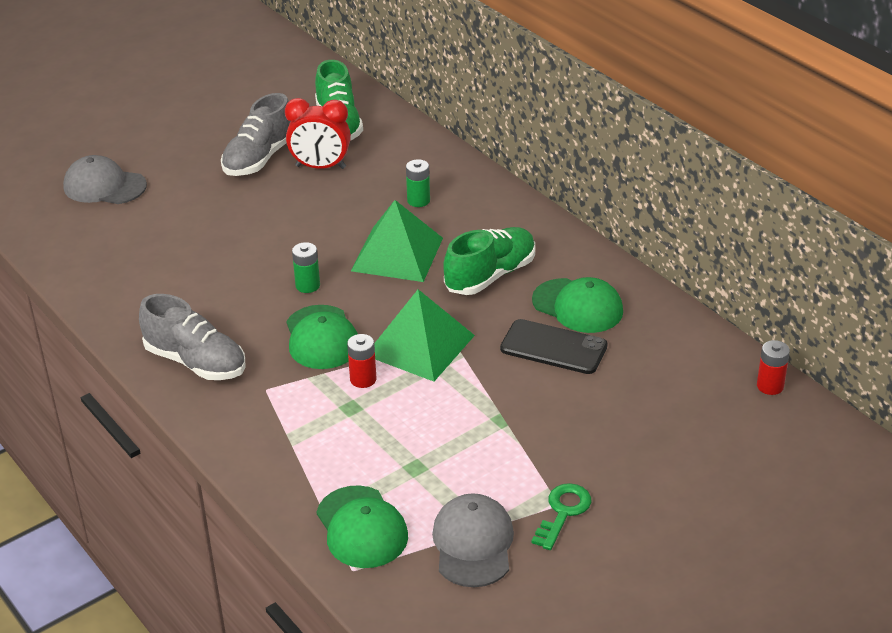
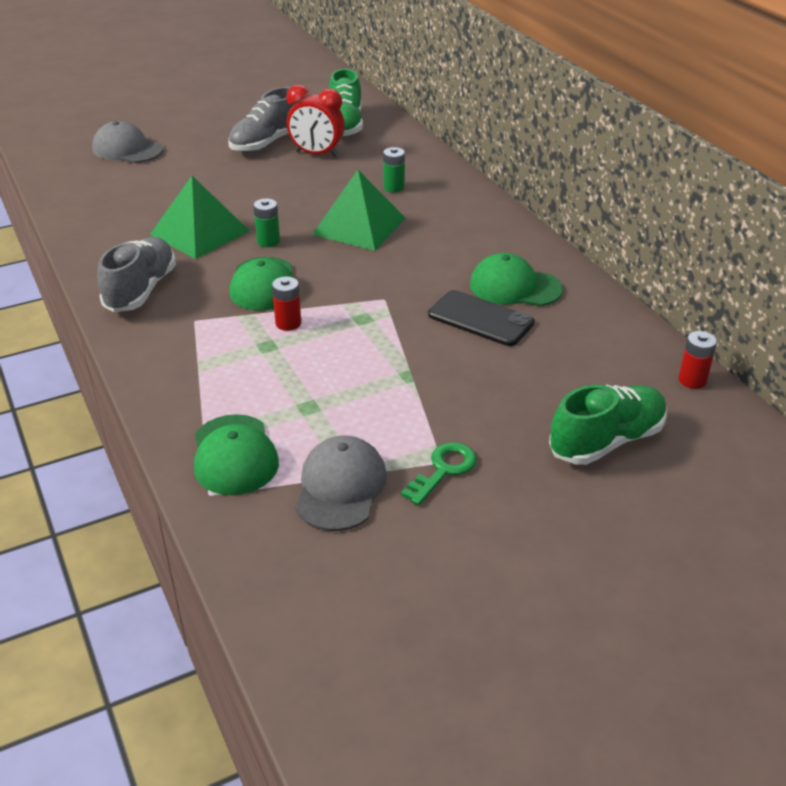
camera: 10 degrees right, 0 degrees up
(196, 362) = (141, 290): grey shoe -> grey shoe turned 120 degrees counterclockwise
(420, 345) = (353, 301): green pyramid -> green pyramid (200, 232)
(490, 276) = (439, 252): green shoe -> green shoe (606, 441)
(578, 306) = (515, 287): green cap -> green cap turned 150 degrees clockwise

